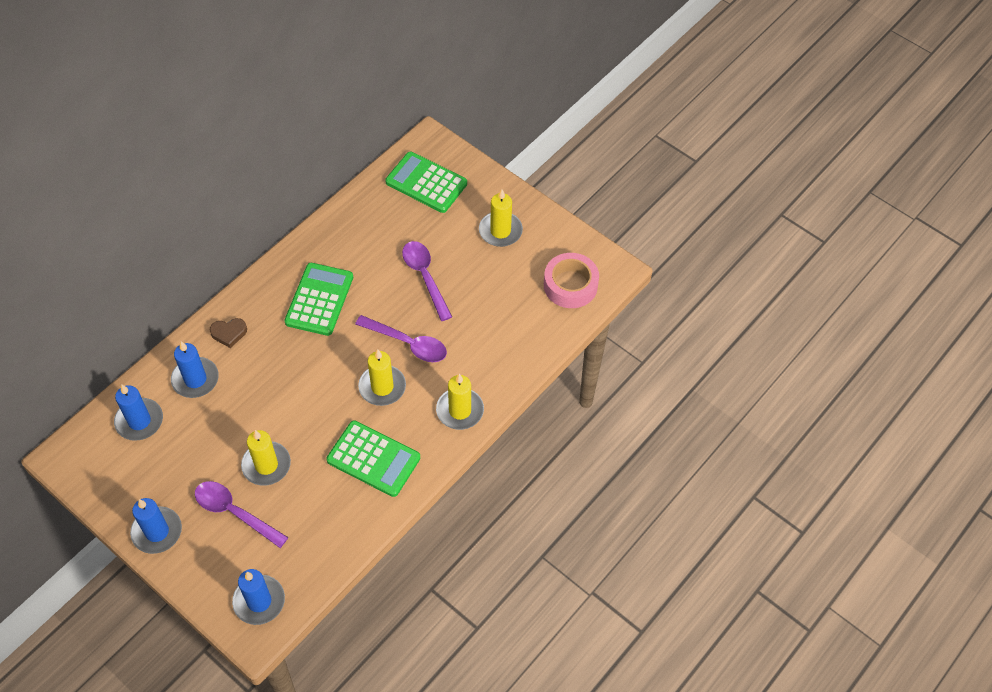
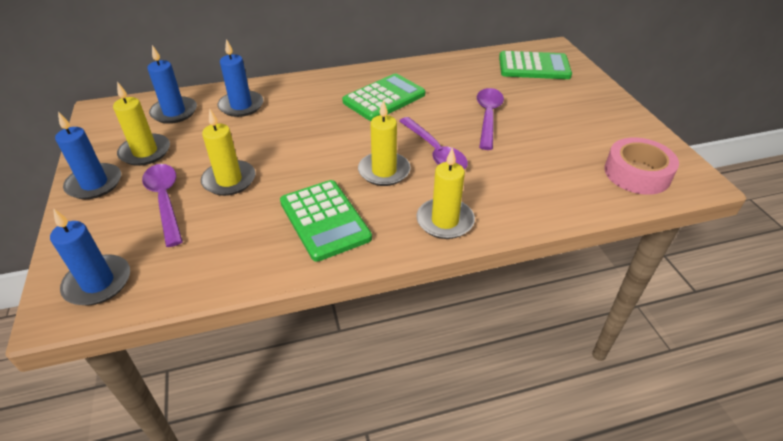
camera: 35 degrees right, 15 degrees down
(229, 333) = (295, 91): brown heart -> none
(426, 183) = (534, 67): green calculator -> green calculator turned 120 degrees clockwise
(500, 231) = (583, 113): yellow candle -> yellow candle (145, 152)

